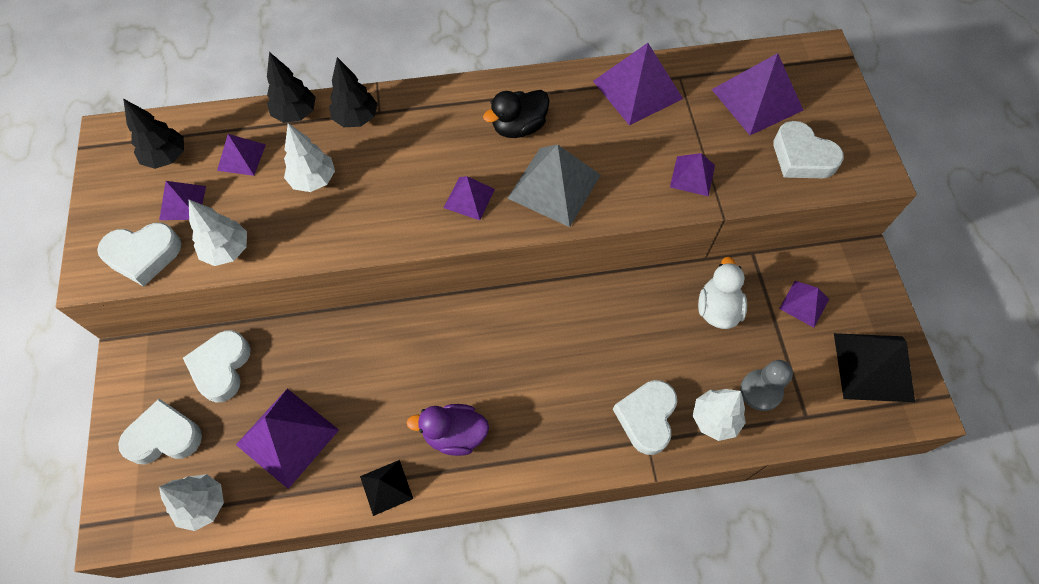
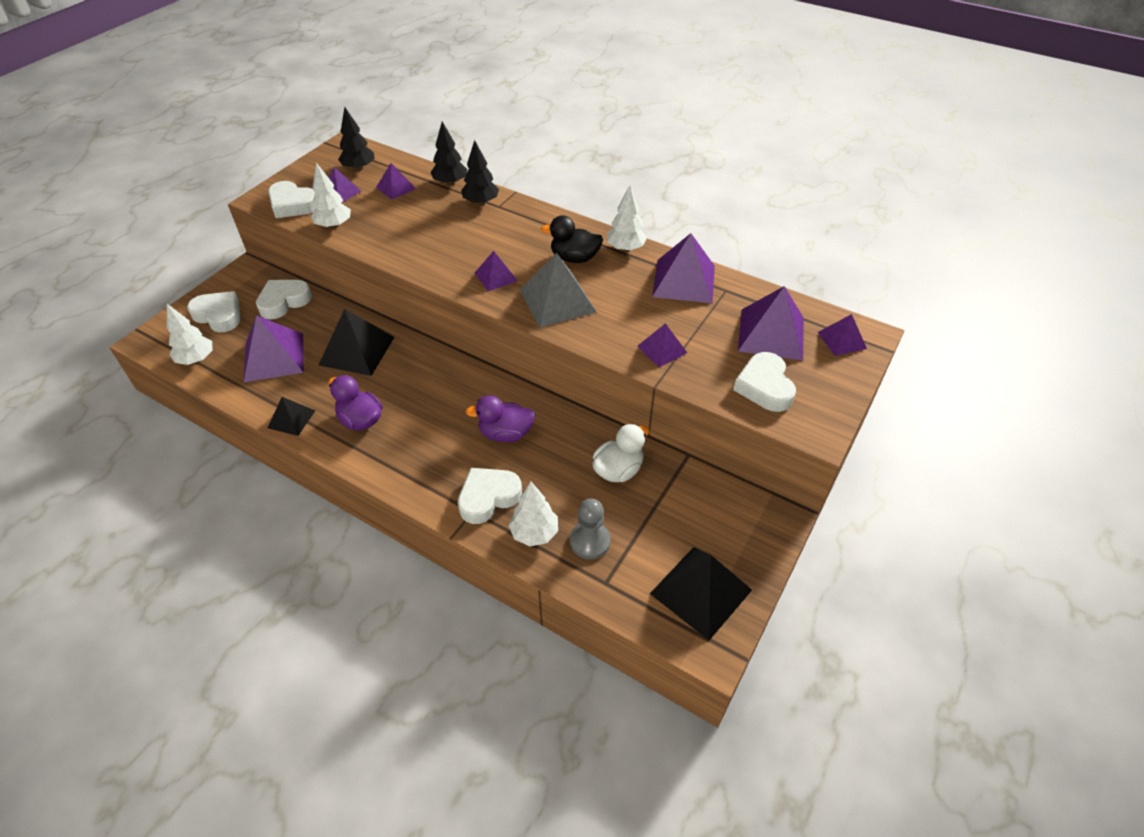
camera: 40 degrees right, 15 degrees down
(313, 180) = (419, 218): white tree -> white tree (625, 248)
(366, 365) = (357, 351): none -> black pyramid
(596, 345) = (505, 433): none -> purple duck
(804, 303) = (692, 512): purple pyramid -> purple pyramid (842, 340)

